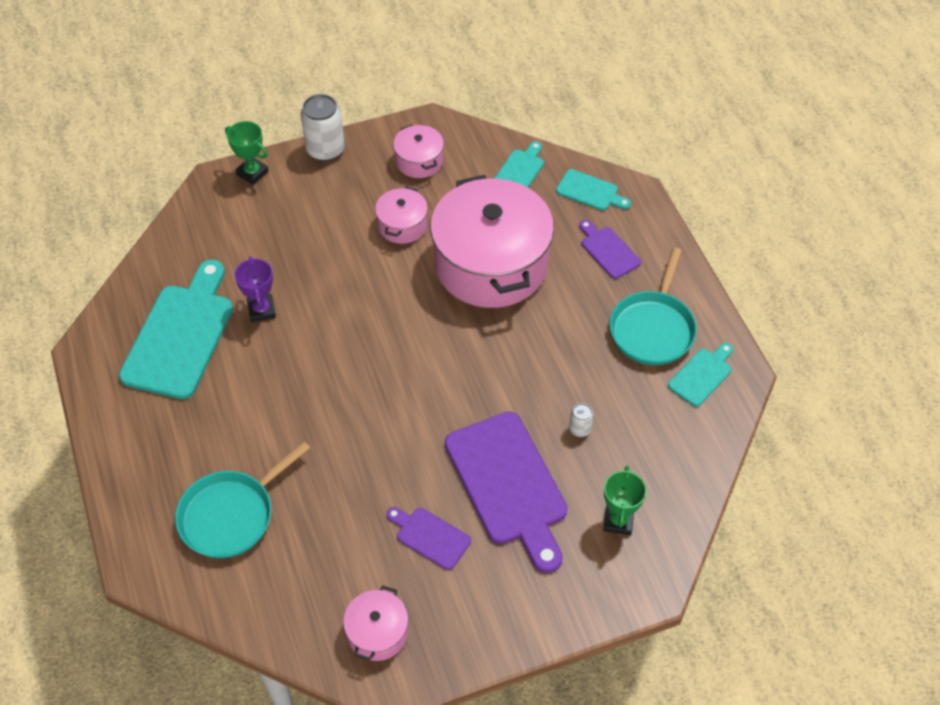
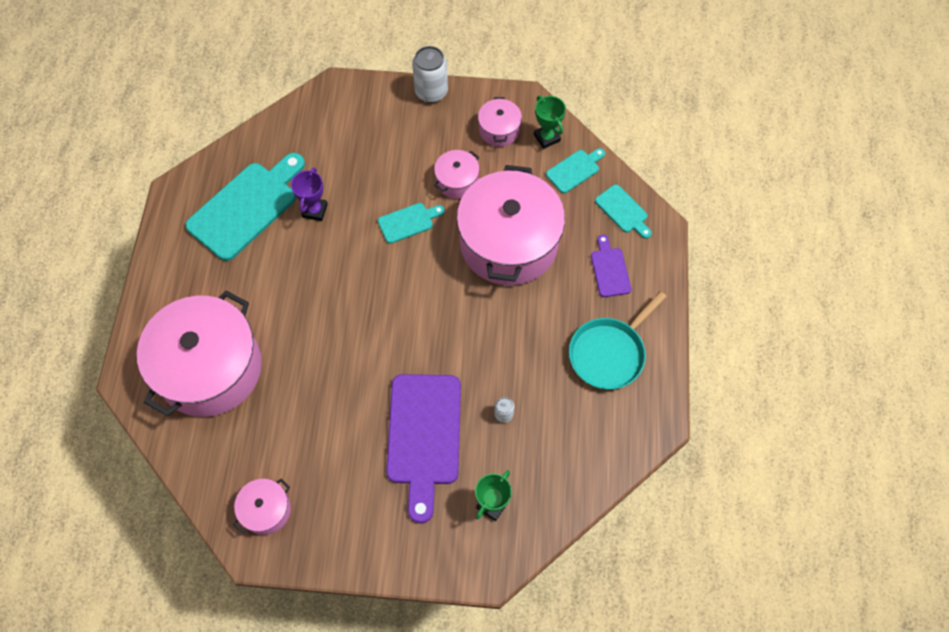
camera: 25 degrees right, 10 degrees up
(231, 515) = (210, 368): turquoise pan -> pink pot
(252, 173) = (366, 91): green trophy -> green trophy (546, 138)
(430, 537) = (343, 452): purple cutting board -> none
(701, 375) = (627, 411): turquoise cutting board -> turquoise cutting board (408, 222)

